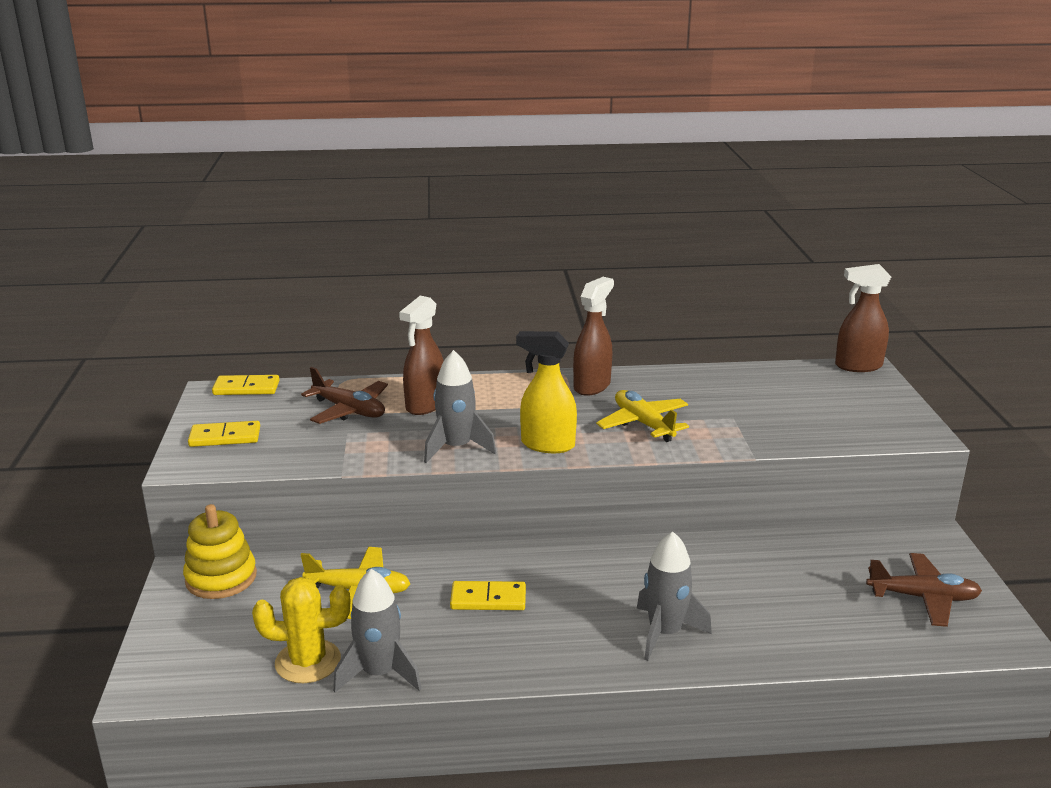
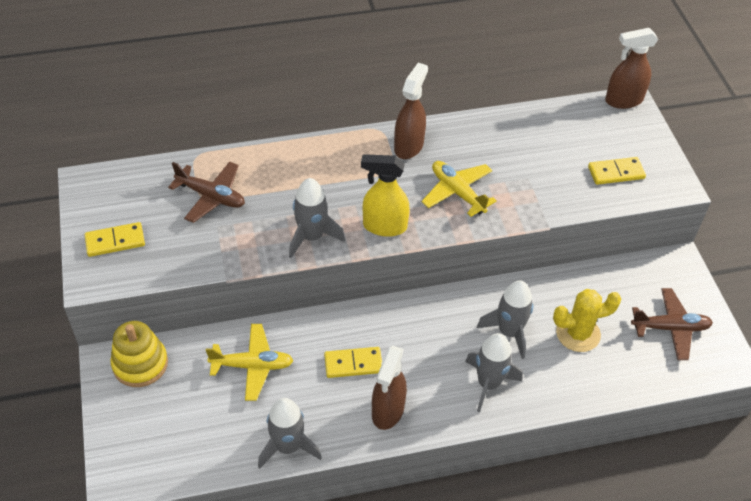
camera: 10 degrees left, 25 degrees up
(246, 388) = (113, 174): yellow domino -> yellow domino (616, 173)
(308, 661) = (232, 441): yellow cactus -> yellow cactus (578, 333)
(425, 405) = (274, 184): brown spray bottle -> brown spray bottle (387, 411)
(700, 585) = (509, 332): none -> grey rocket

